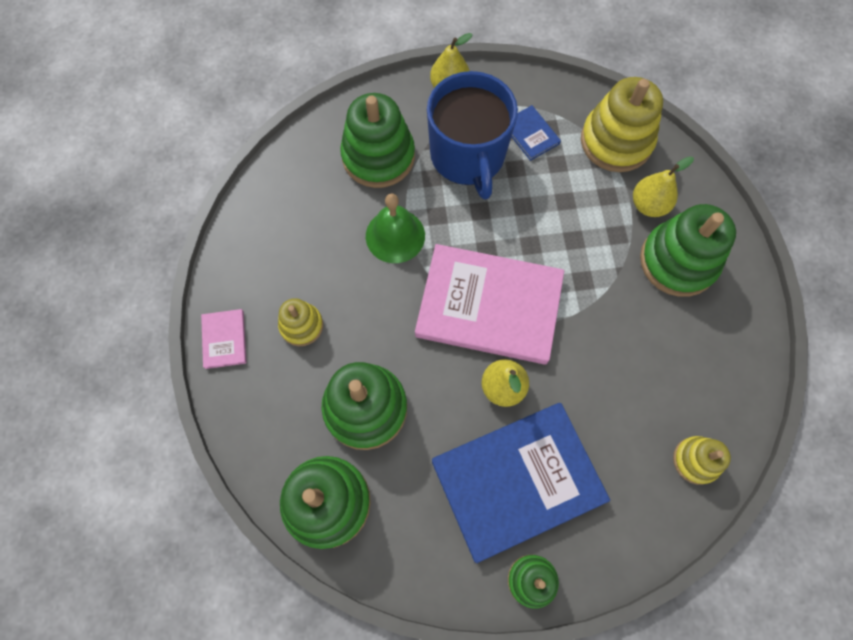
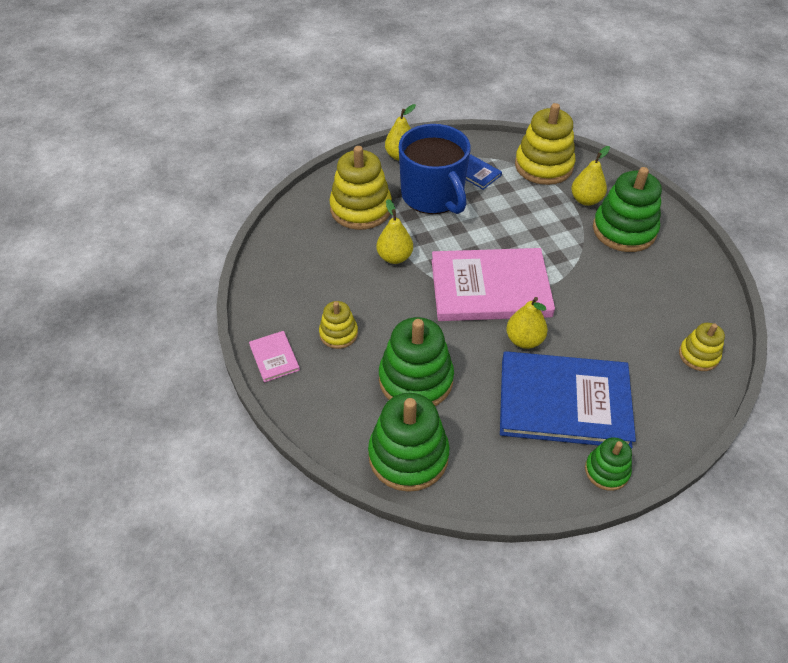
camera: 15 degrees left, 20 degrees down
(378, 156) = (361, 209): green stacking toy -> yellow stacking toy
(395, 235) = (394, 257): green bell -> yellow pear
(517, 480) = (564, 402): blue book -> blue book turned 45 degrees clockwise

